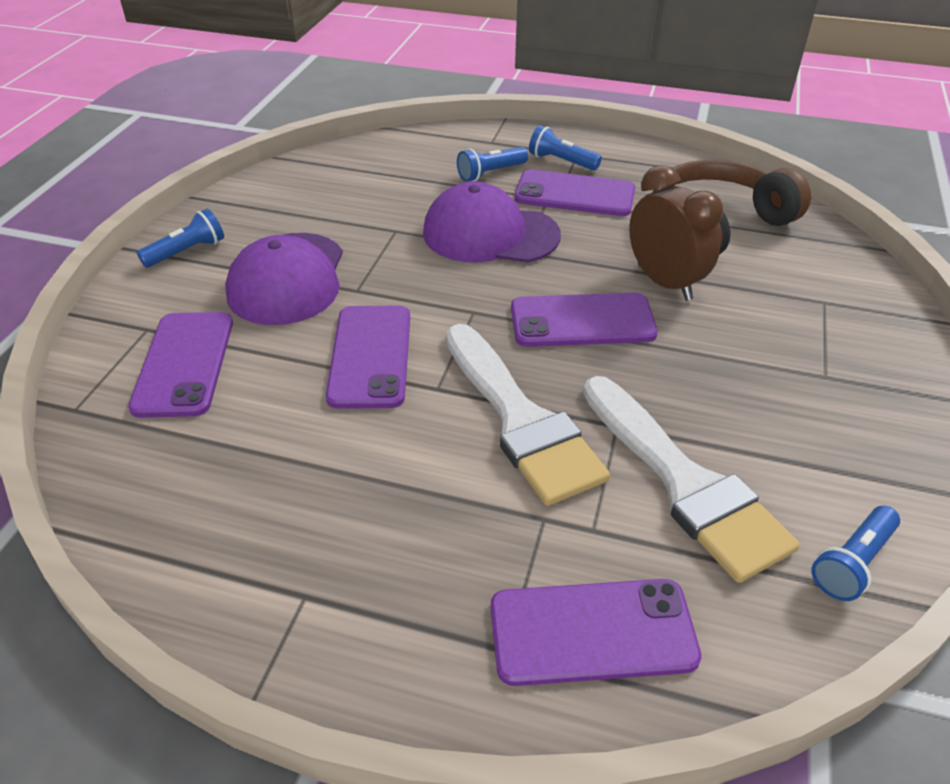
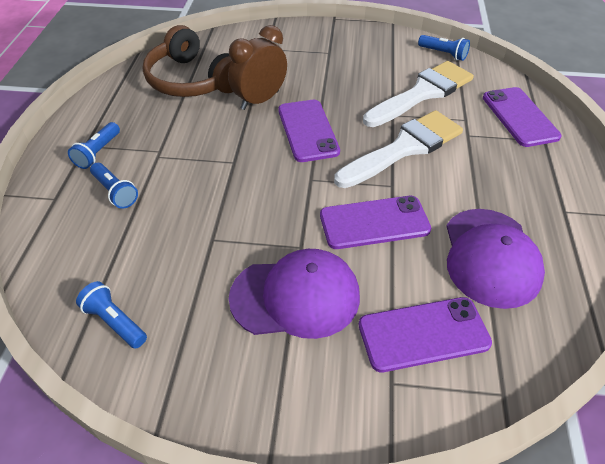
camera: 100 degrees left, 5 degrees up
(187, 252) = (267, 397): blue flashlight -> blue flashlight (115, 322)
(490, 234) = (212, 182): purple cap -> purple cap (490, 257)
(574, 194) = (152, 142): purple phone -> none

